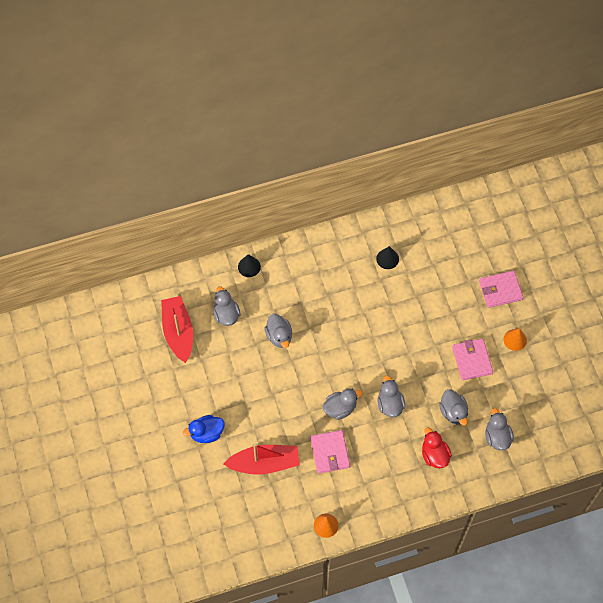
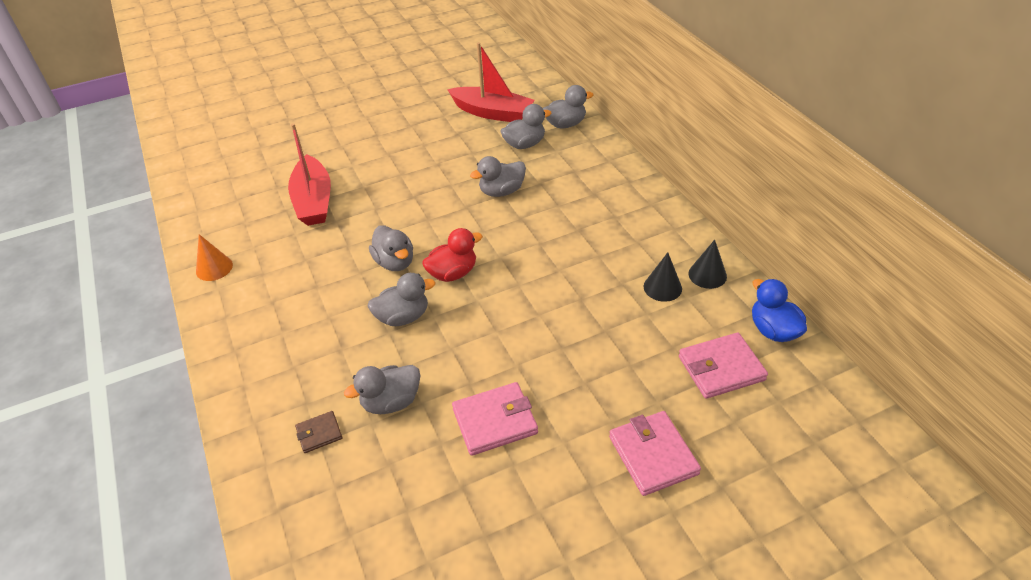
camera: 85 degrees right, 20 degrees down
(178, 332) = (492, 113): red boat -> red boat turned 45 degrees clockwise
(206, 433) = (358, 150): blue duck -> blue duck (773, 330)
(249, 266) = (600, 154): black cone -> black cone (707, 275)
(330, 452) = (325, 260): pink wallet -> pink wallet (721, 368)
(434, 455) = (312, 383): red duck -> red duck (453, 273)
(470, 449) = (319, 433): none -> brown wallet
(497, 437) = (342, 475): grey duck -> grey duck (565, 124)
(515, 340) = (550, 490): orange cone -> none

